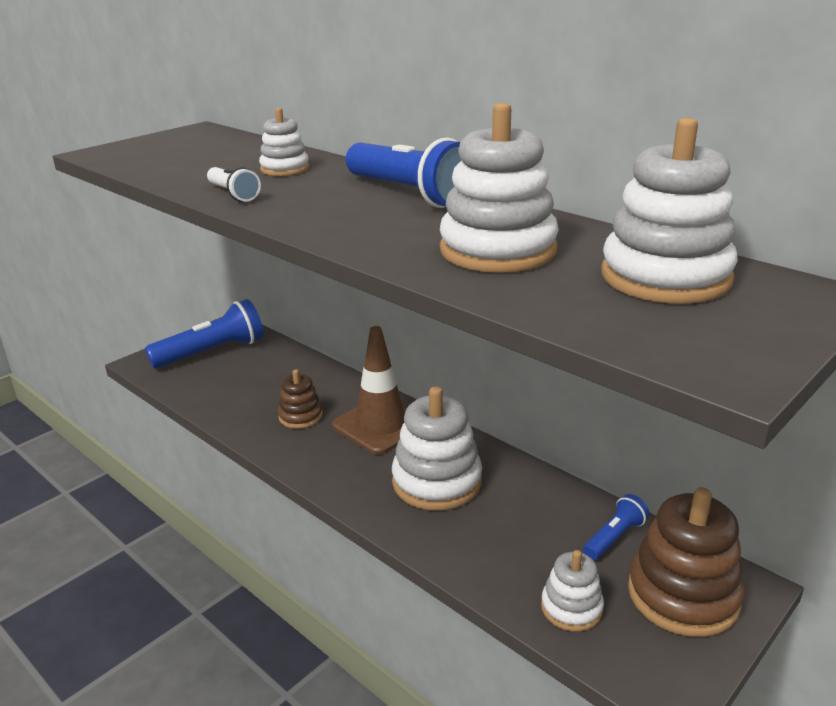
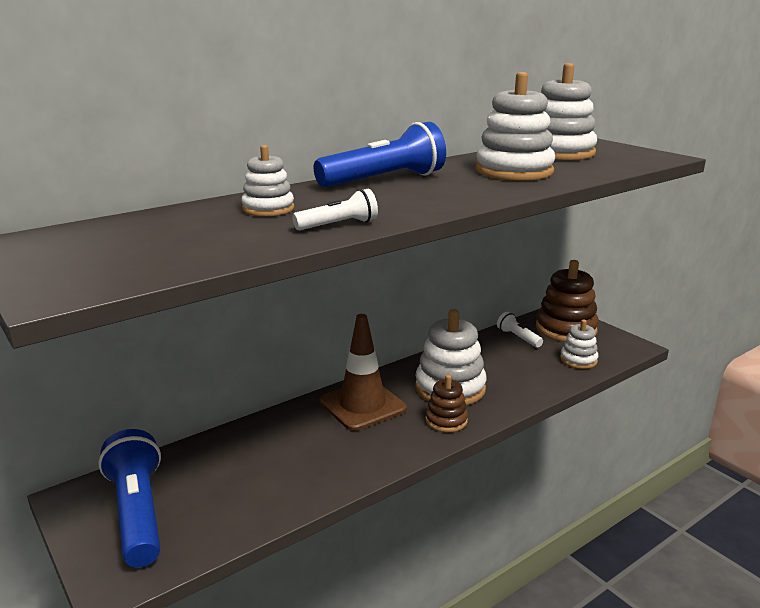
camera: 80 degrees left, 5 degrees down
(300, 416) = (327, 448): brown stacking toy -> brown stacking toy (446, 420)
(614, 537) = (518, 338): blue flashlight -> white flashlight

